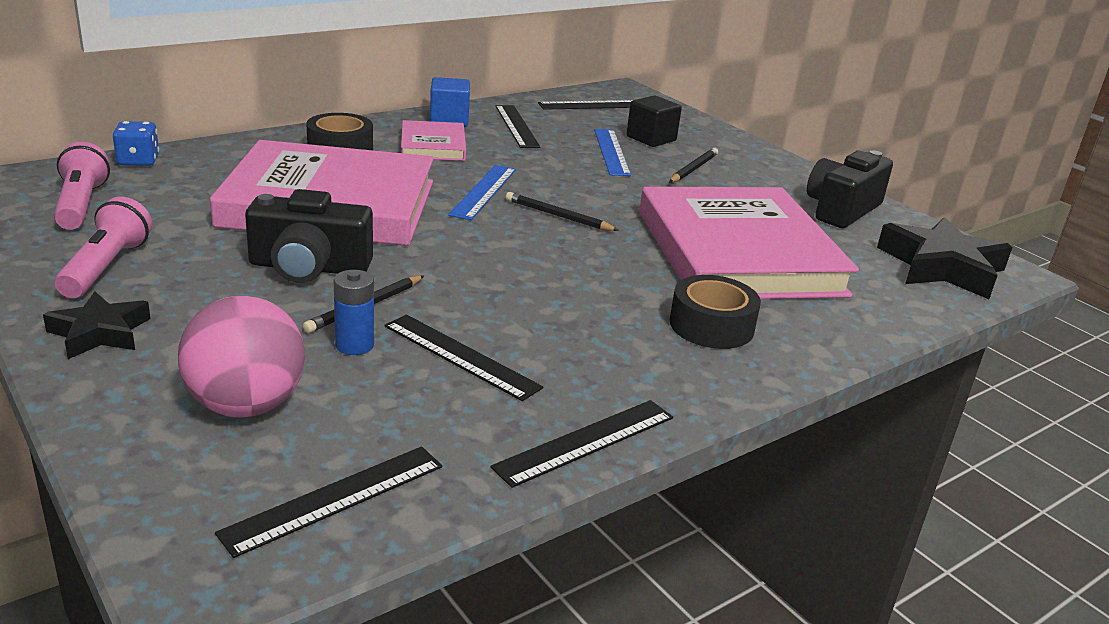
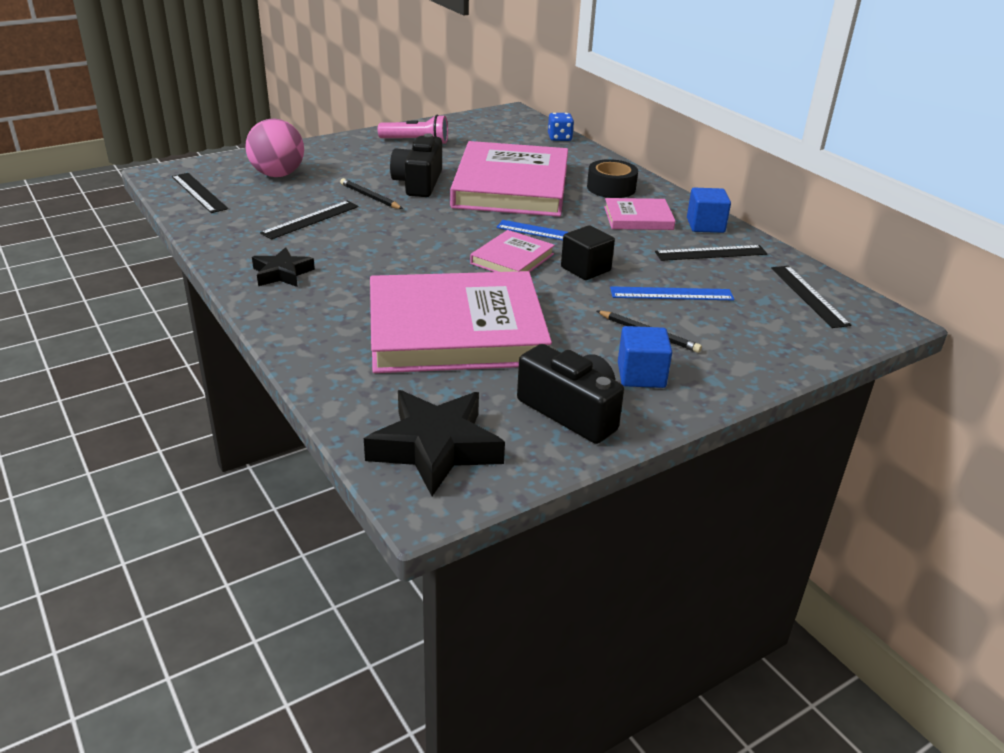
camera: 95 degrees right, 5 degrees up
(81, 205) = (491, 131): pink flashlight -> none
(100, 333) = (349, 145): black star -> black star (282, 273)
(354, 345) = (328, 195): blue battery -> none
(558, 216) = (512, 259): black pencil -> pink book
(585, 441) = (216, 247): black ruler -> none
(651, 138) = (725, 319): black cube -> black cube (585, 269)
(711, 326) = (333, 301): black tape -> none
(765, 179) = (641, 375): none -> blue cube

